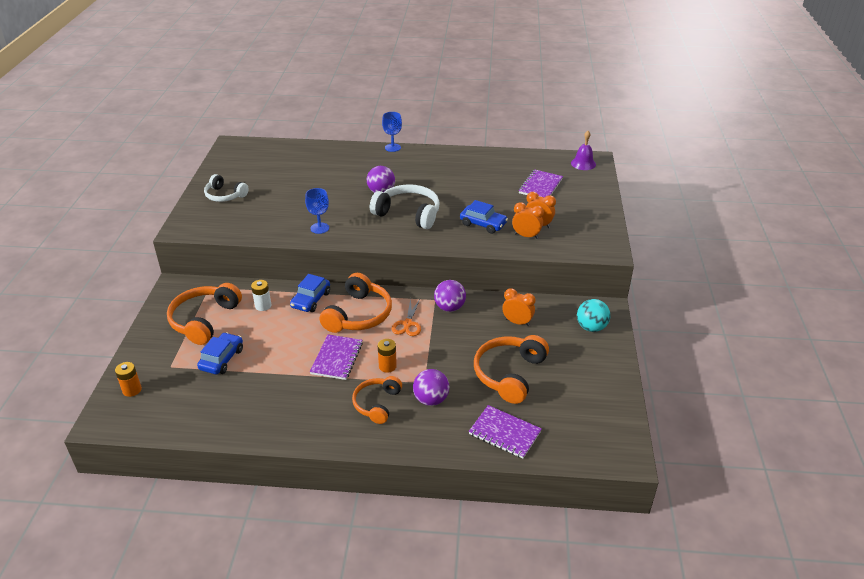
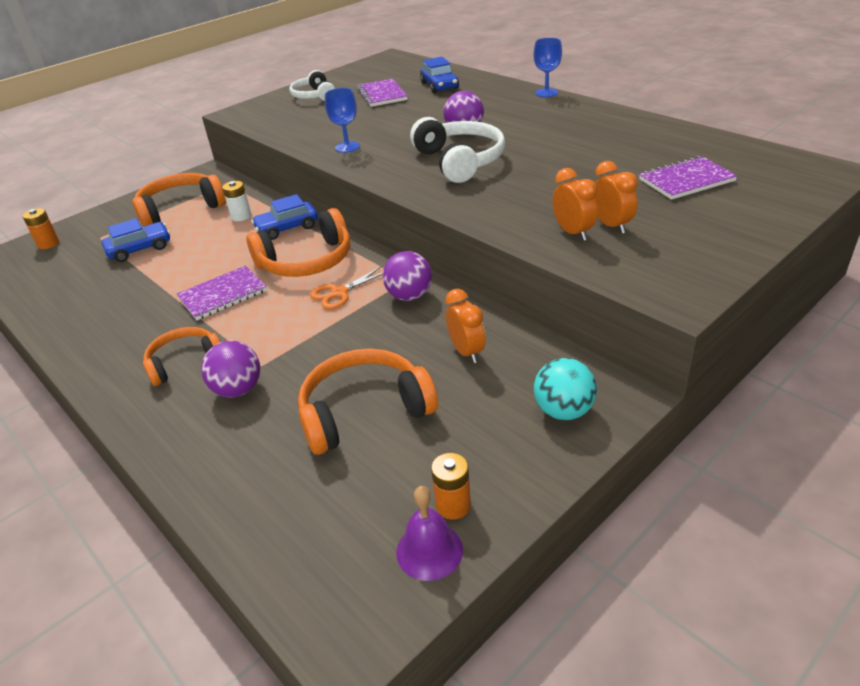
camera: 45 degrees right, 0 degrees up
(387, 366) = (253, 328): orange battery -> orange battery (453, 505)
(483, 224) = (534, 199): blue car -> blue car (439, 85)
(504, 433) = (250, 483): purple notebook -> purple notebook (382, 95)
(583, 163) = (802, 171): purple bell -> purple bell (429, 550)

